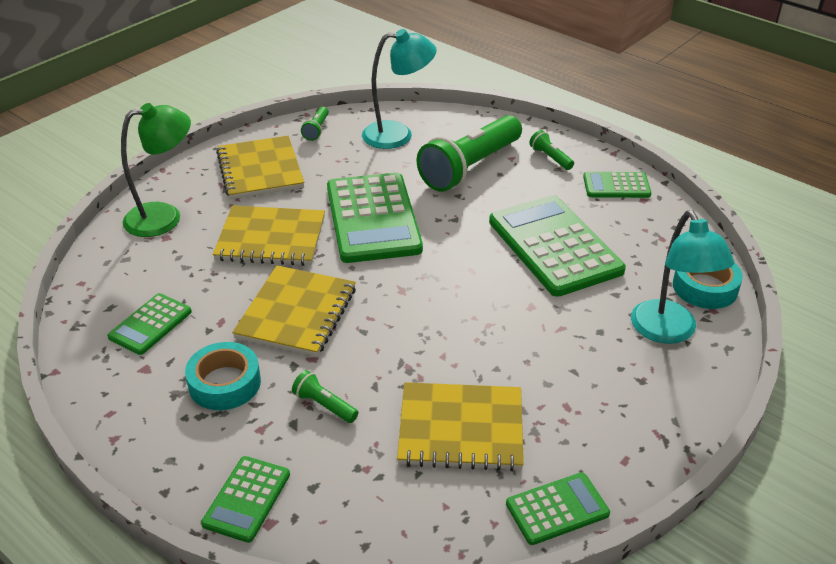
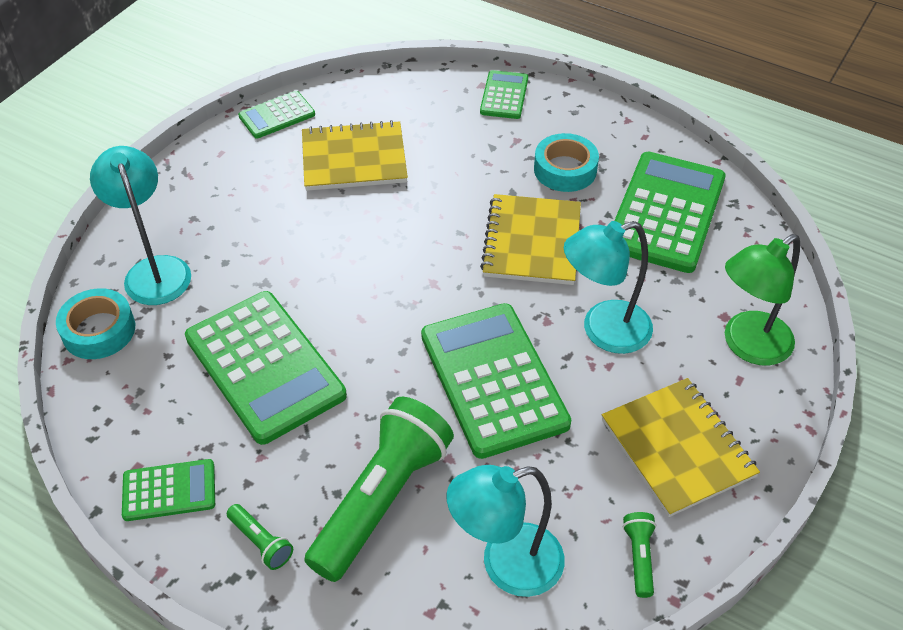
camera: 170 degrees right, 10 degrees up
(150, 324) = (666, 212): green calculator -> green calculator, size x1.97
(271, 238) = (603, 331): yellow notebook -> turquoise lamp
(324, 405) = (472, 163): green flashlight -> none

